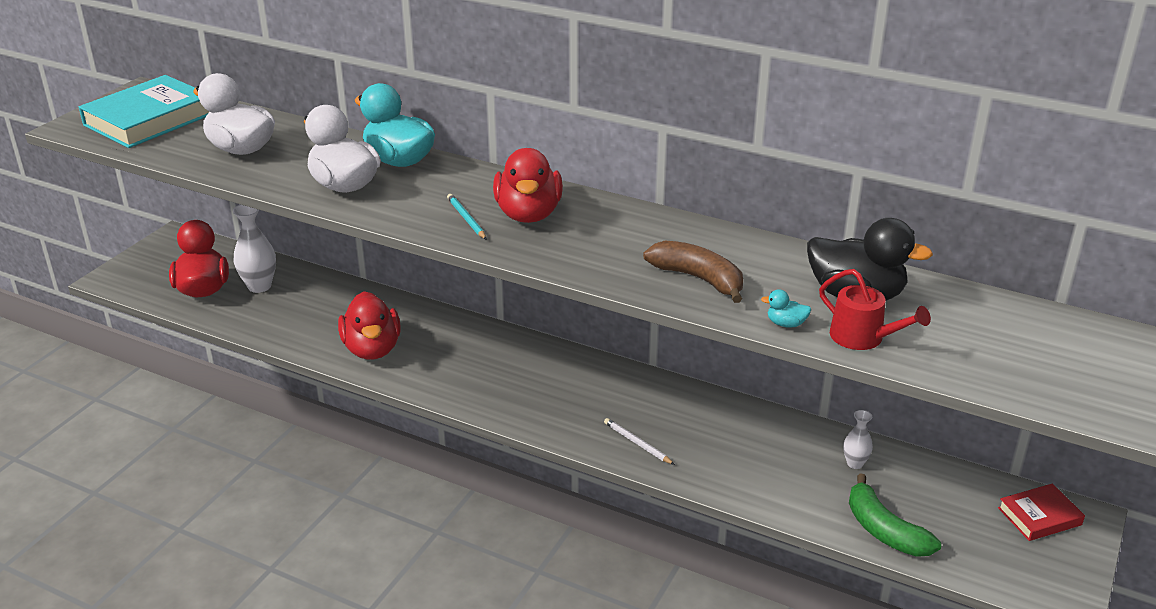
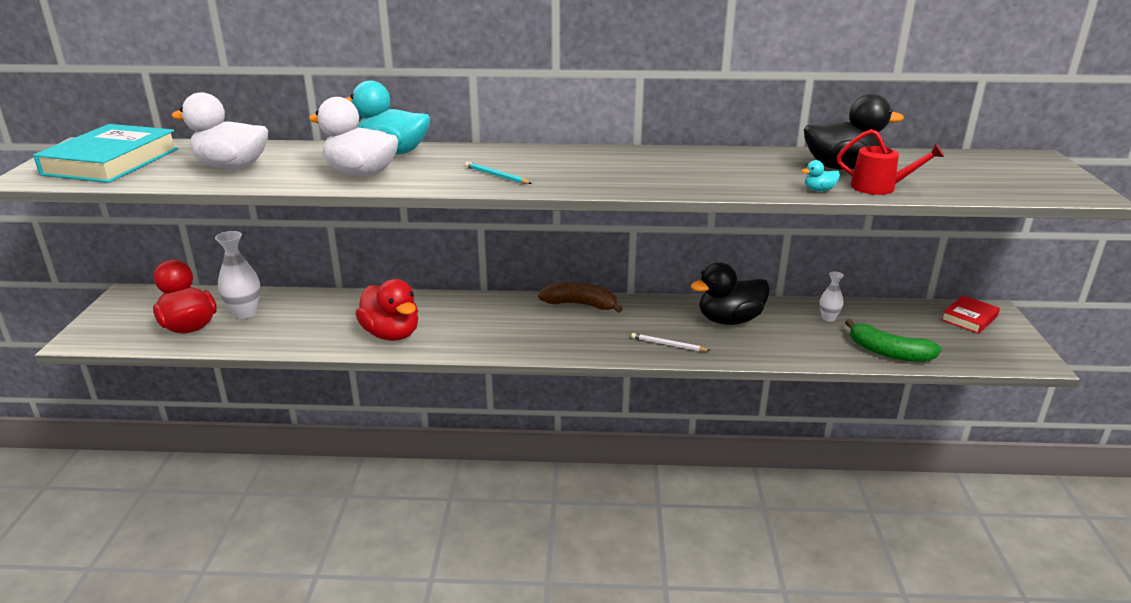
camera: 25 degrees left, 5 degrees down
(528, 214) = (545, 165): red duck -> none
(698, 279) = (724, 178): brown banana -> brown banana (580, 305)
(733, 432) = (729, 320): none -> black duck

